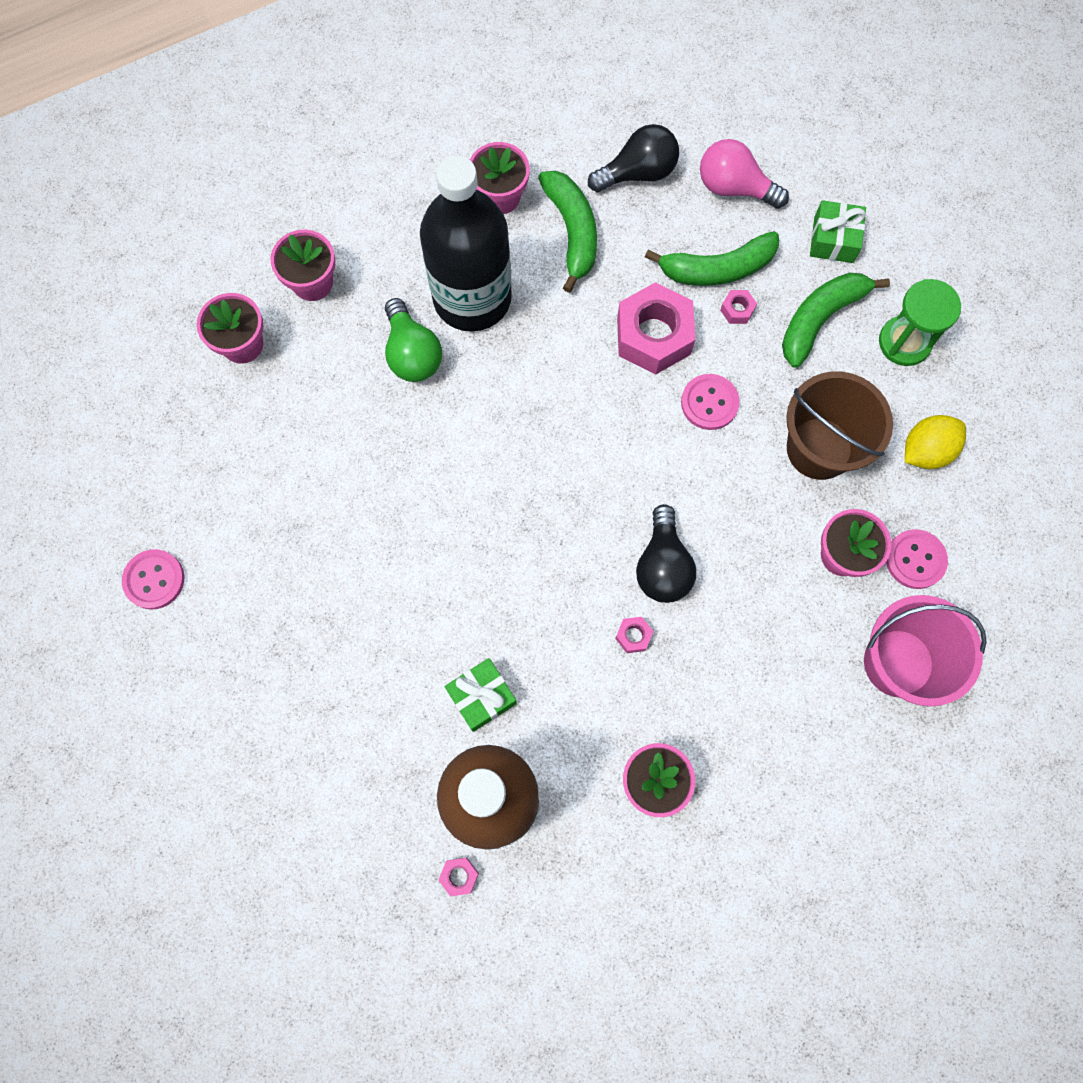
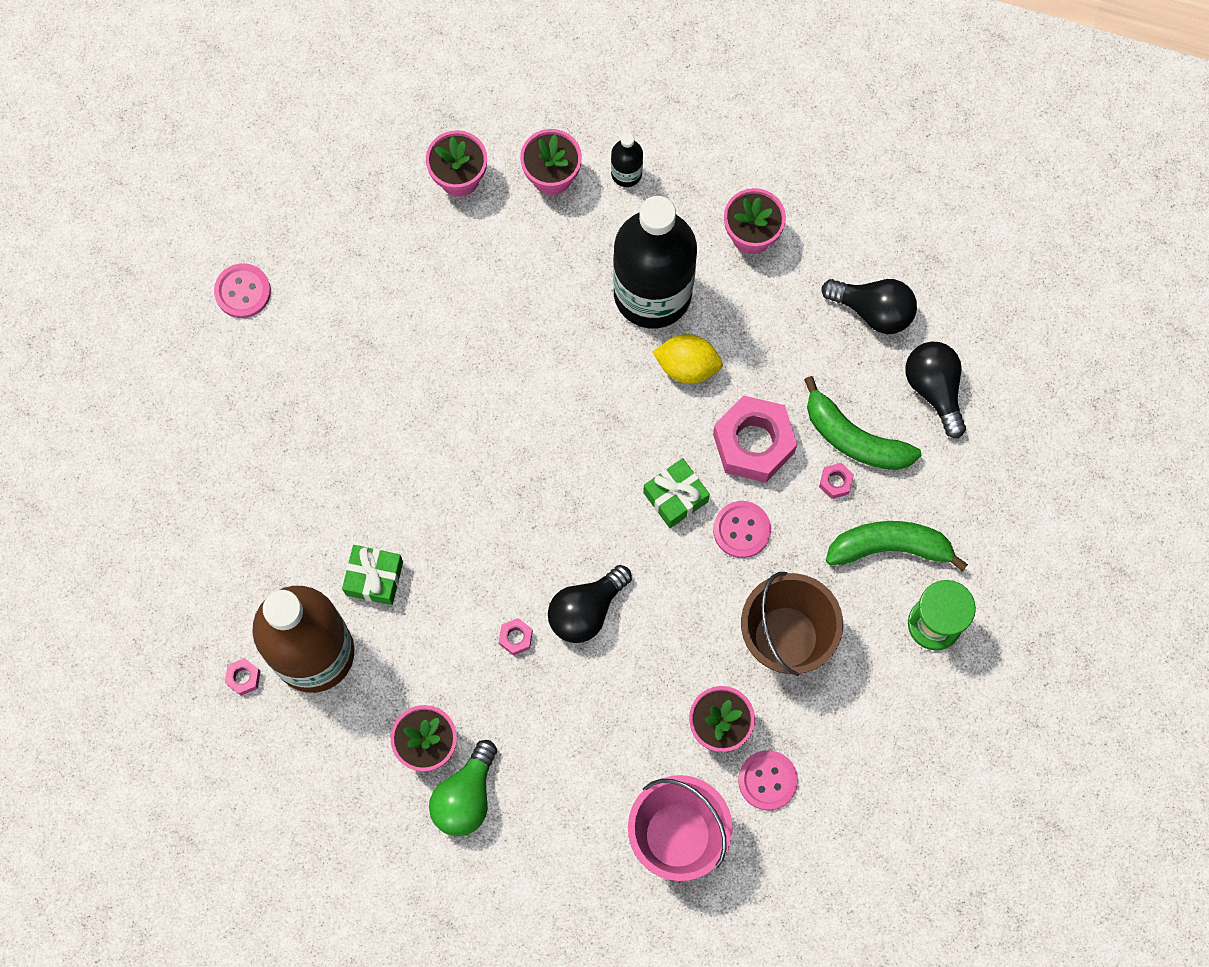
camera: 45 degrees right, 0 degrees up
(366, 233) = (626, 173): none -> black bottle
(412, 353) = (569, 294): green light bulb -> green light bulb (465, 796)
(572, 232) = (776, 310): green banana -> none
(734, 187) = (934, 389): pink light bulb -> black light bulb
(833, 239) = (966, 498): green gift -> green gift (675, 497)
(926, 450) = (861, 715): yellow lemon -> yellow lemon (687, 366)

